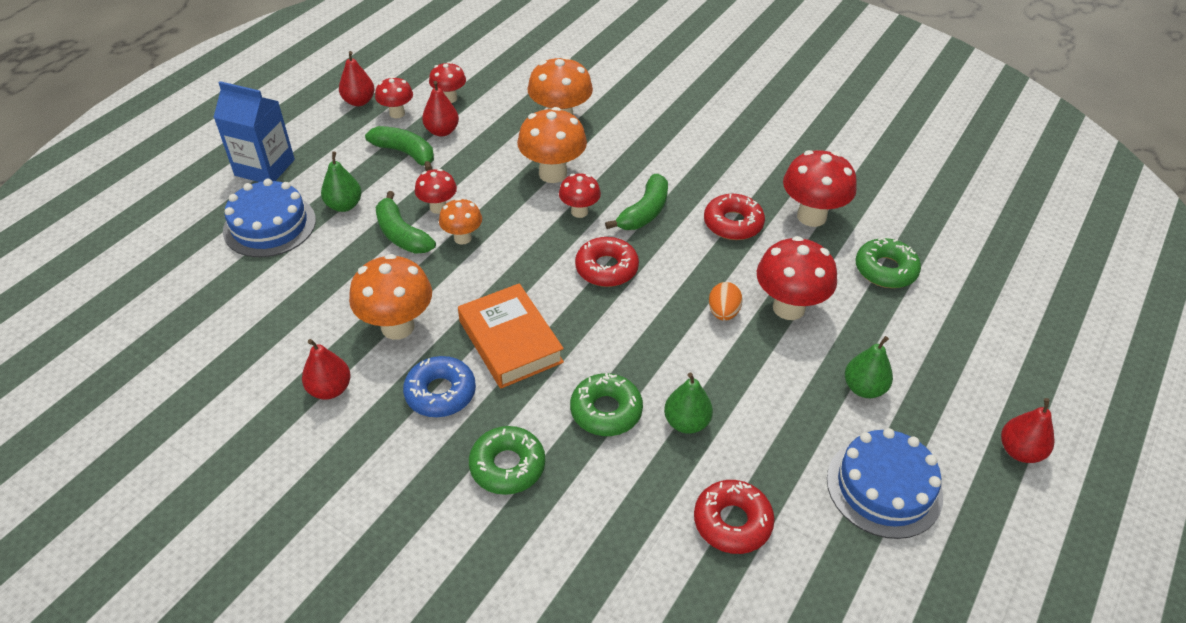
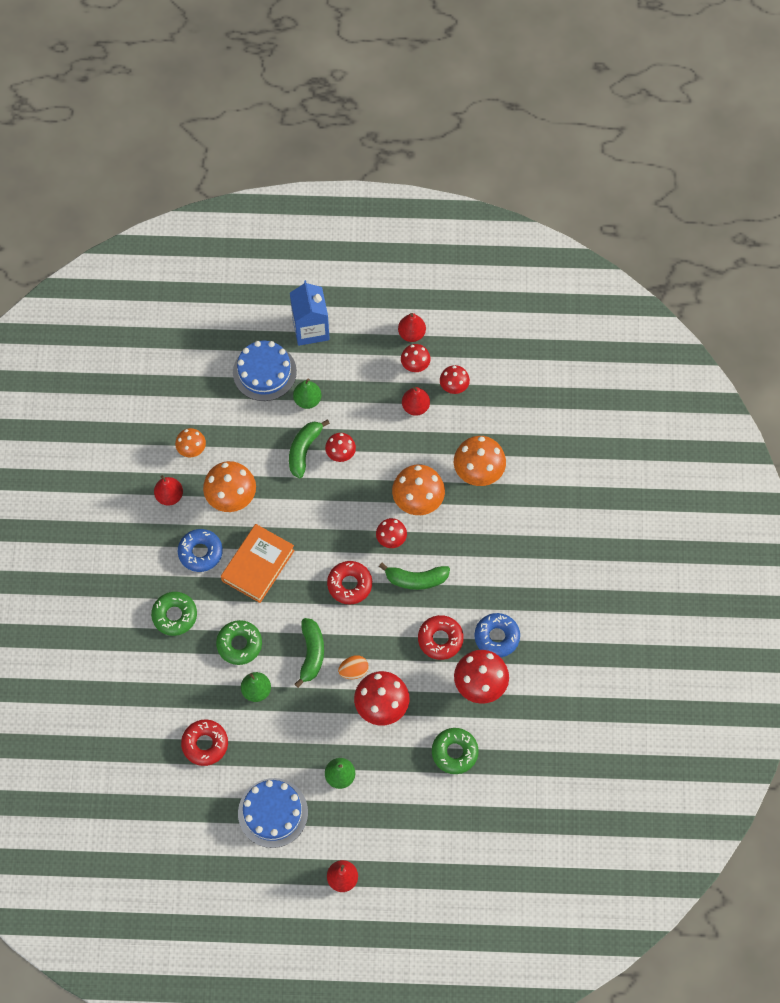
camera: 60 degrees right, 20 degrees up
(405, 153) = (378, 400): green banana -> green banana (311, 653)
(462, 238) = (323, 486): orange mushroom -> orange mushroom (192, 450)
(760, 181) = (496, 637): none -> blue donut

